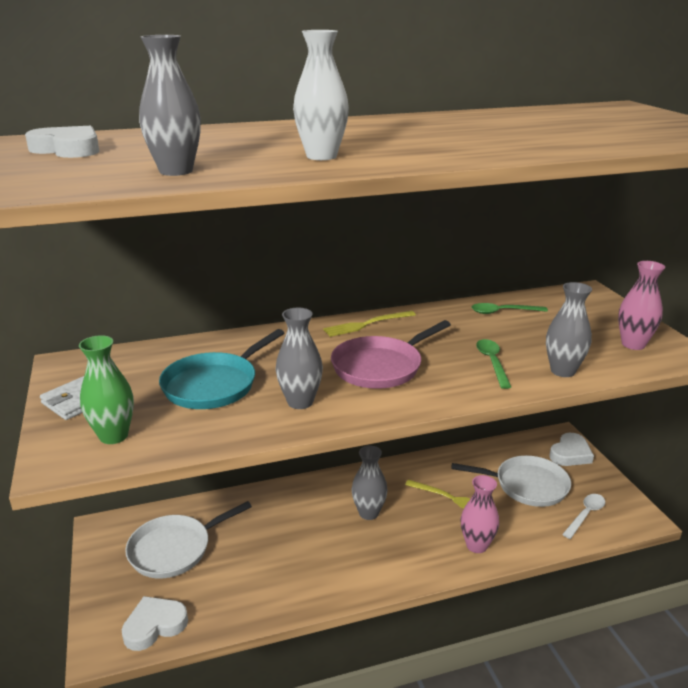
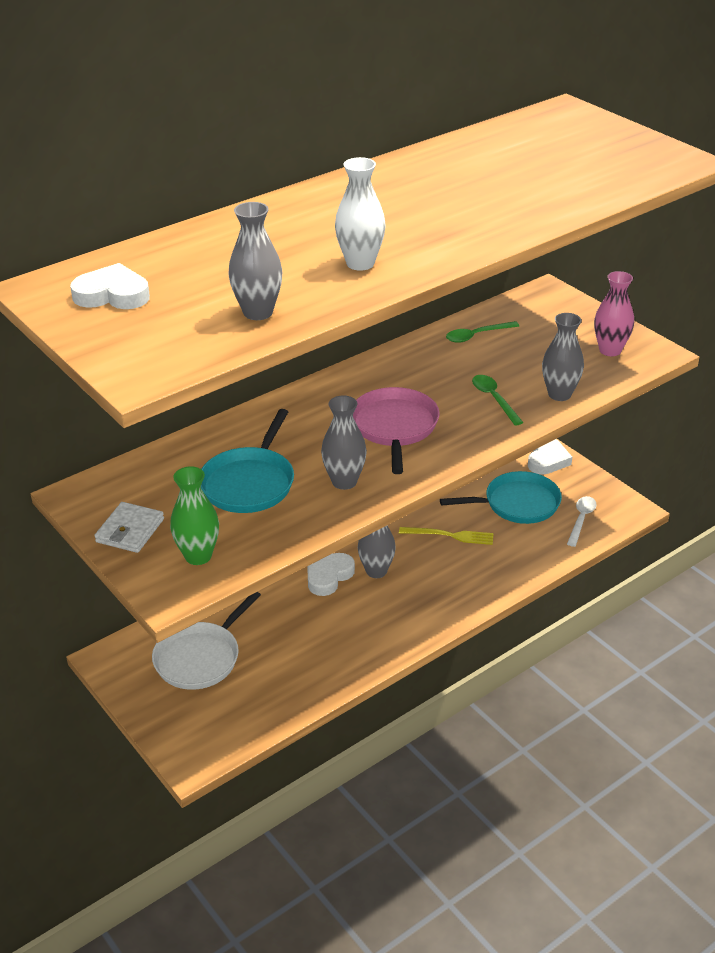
camera: 20 degrees left, 10 degrees up
(154, 626) = (230, 728): white heart -> white heart (328, 576)
(367, 324) = (352, 379): yellow fork -> none
(380, 367) = (394, 427): pink pan -> pink pan turned 150 degrees clockwise
(476, 545) = (493, 575): pink vase -> none
(527, 485) = (517, 504): white pan -> turquoise pan

